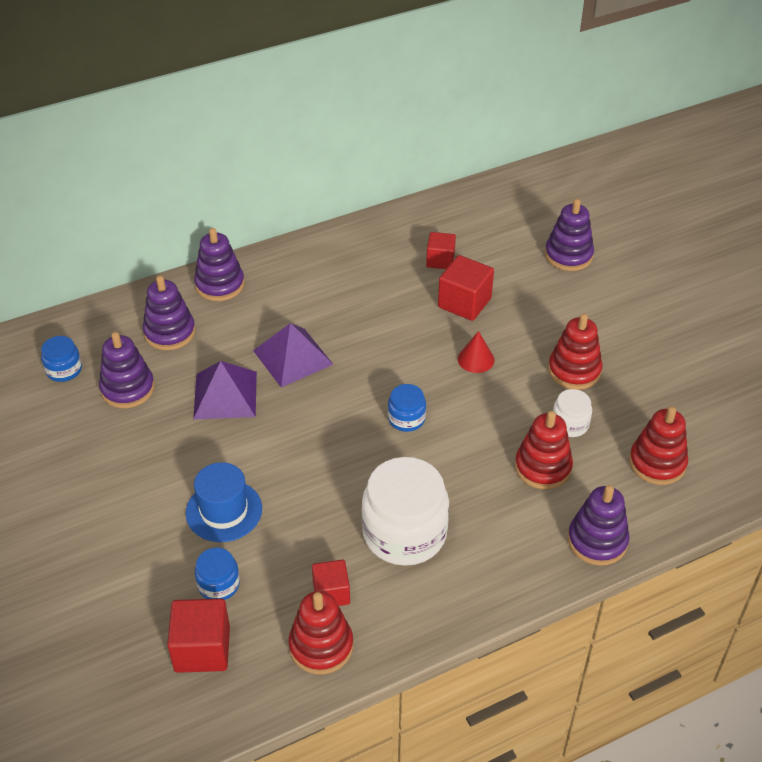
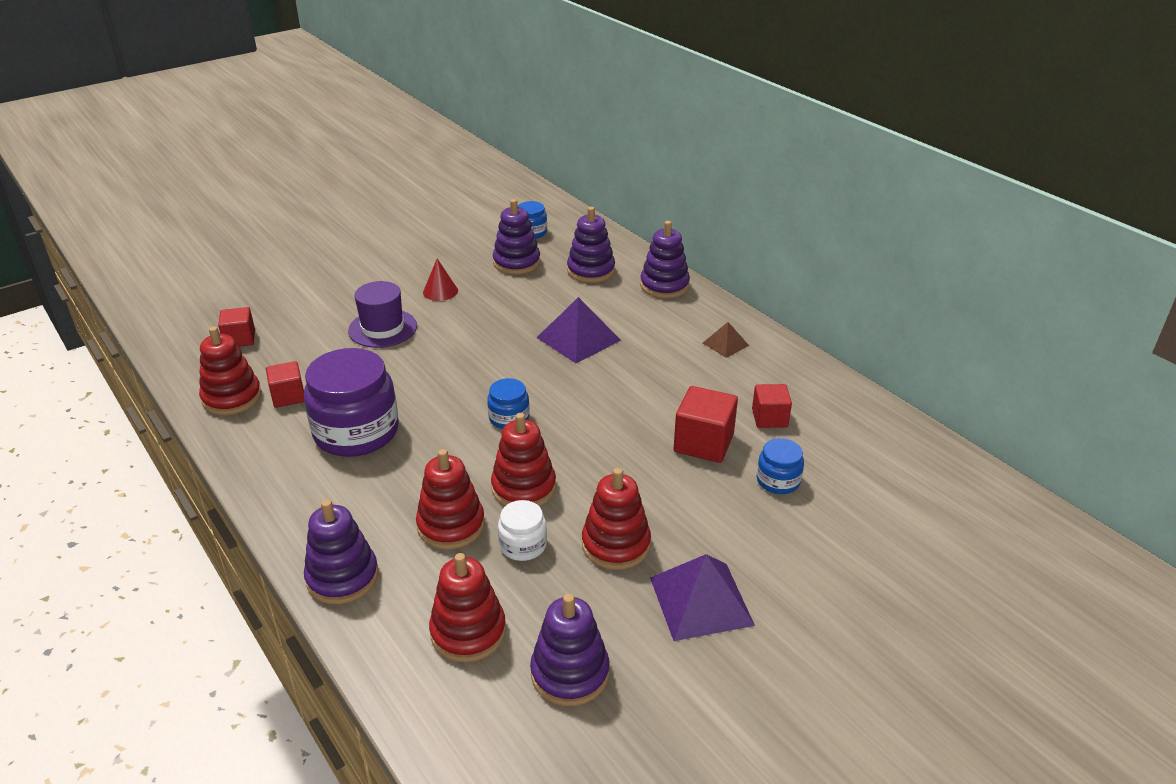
camera: 80 degrees right, 10 degrees down
(202, 649) = (240, 339): red cube -> red cube, size x0.65
(218, 584) = (303, 337): blue jar -> blue jar (778, 481)
(224, 511) = (382, 328): blue hat -> purple hat
(225, 395) = (519, 309): purple pyramid -> purple pyramid (701, 600)
(331, 264) = (725, 344): none -> brown pyramid
(404, 533) = (356, 432): white jar -> purple jar
(476, 359) = (611, 460): red cone -> red cone (440, 291)
(502, 417) = (523, 488): none -> red stacking toy
(568, 255) = (837, 528): purple stacking toy -> purple stacking toy (570, 673)

